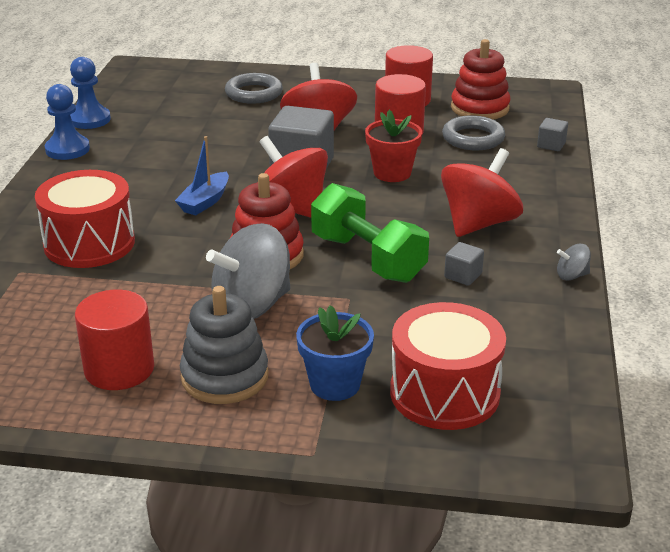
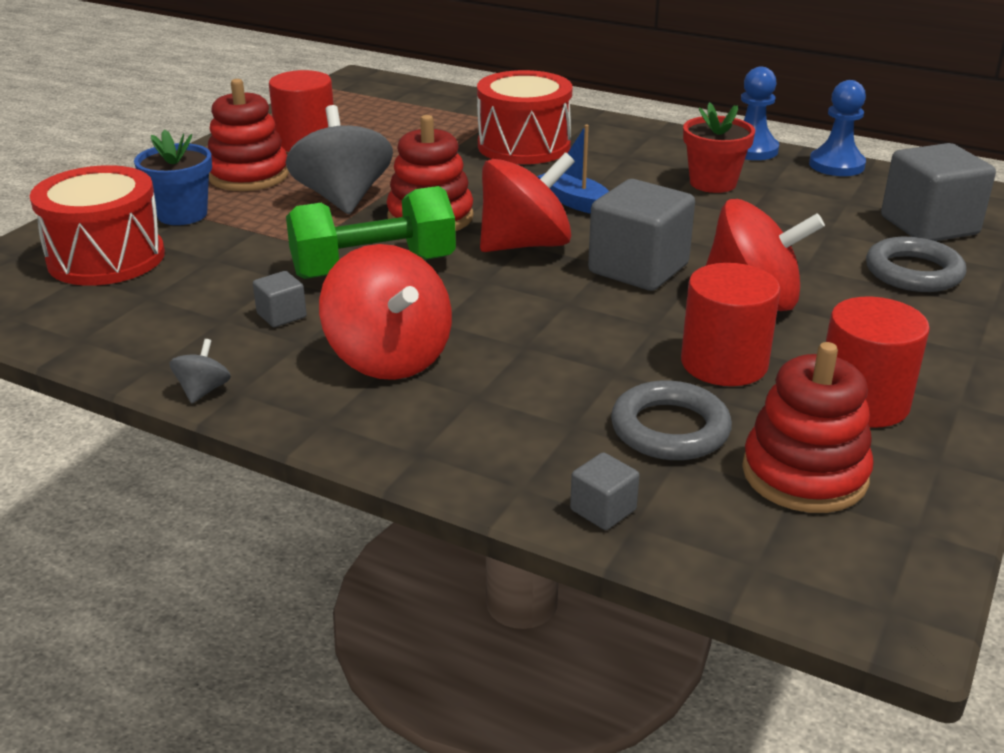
camera: 110 degrees right, 0 degrees up
(184, 91) = (929, 225): none -> grey cube
(225, 377) = (249, 175): grey stacking toy -> red stacking toy
(392, 173) = (580, 327): red flower pot -> red flower pot (713, 183)

